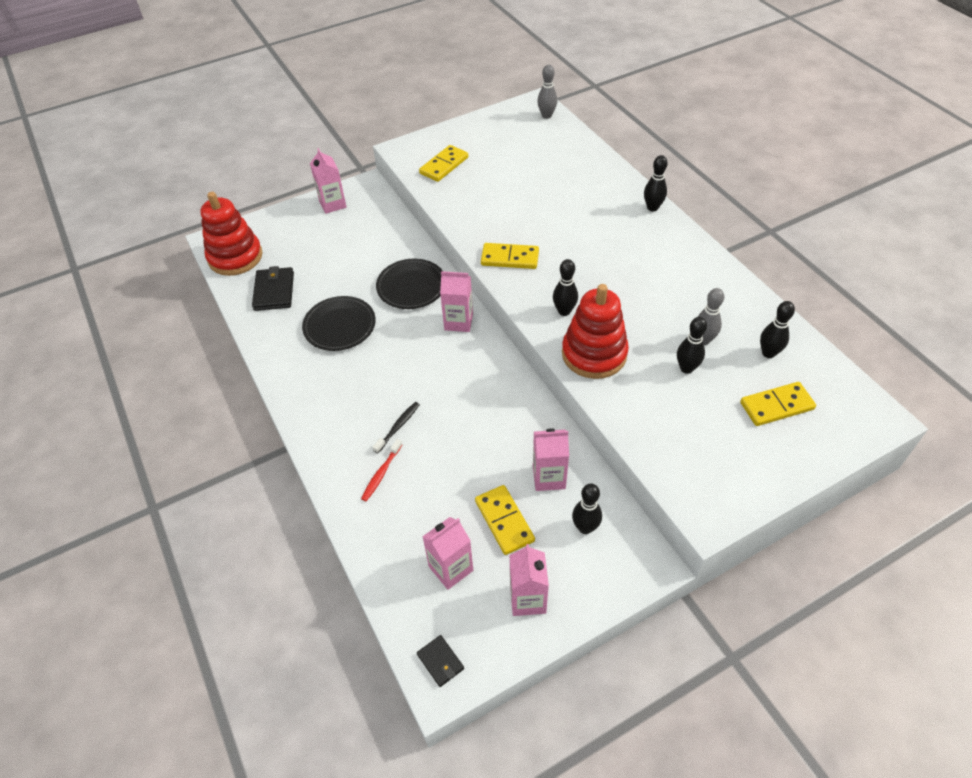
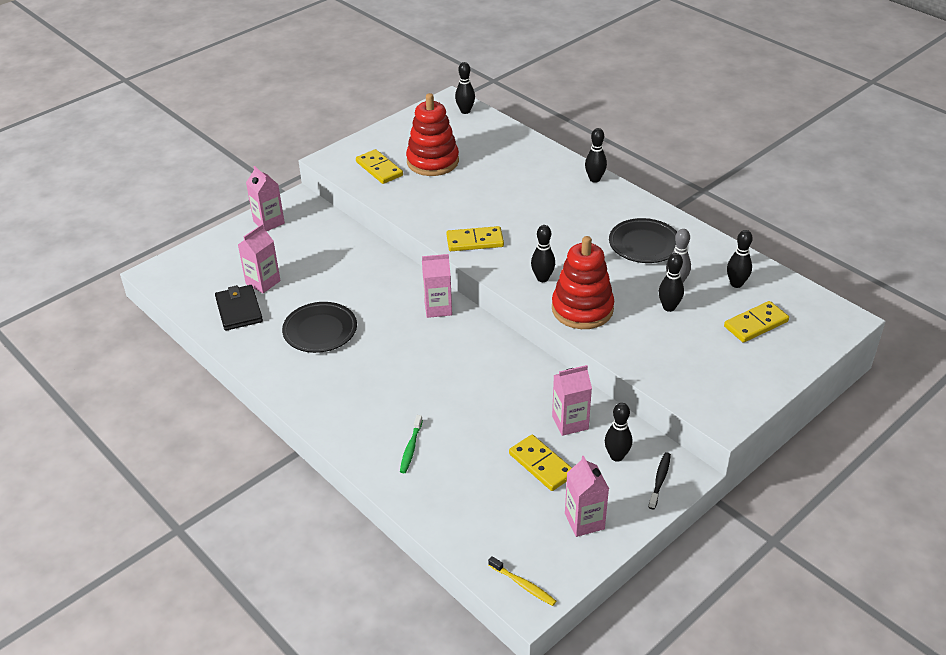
camera: 15 degrees left, 10 degrees down
(235, 257) = (184, 285): red stacking toy -> red stacking toy (432, 161)
(381, 473) = (411, 448): red toothbrush -> green toothbrush
(398, 427) = (412, 407): black toothbrush -> black toothbrush (660, 480)
(411, 287) = (379, 285): black plate -> black plate (644, 244)
(440, 661) = (523, 585): black wallet -> yellow toothbrush
(444, 165) = (379, 169): yellow domino -> yellow domino turned 60 degrees counterclockwise
(451, 568) = (506, 511): pink carton -> pink carton (263, 282)
(546, 115) = (465, 111): grey bowling pin -> black bowling pin

